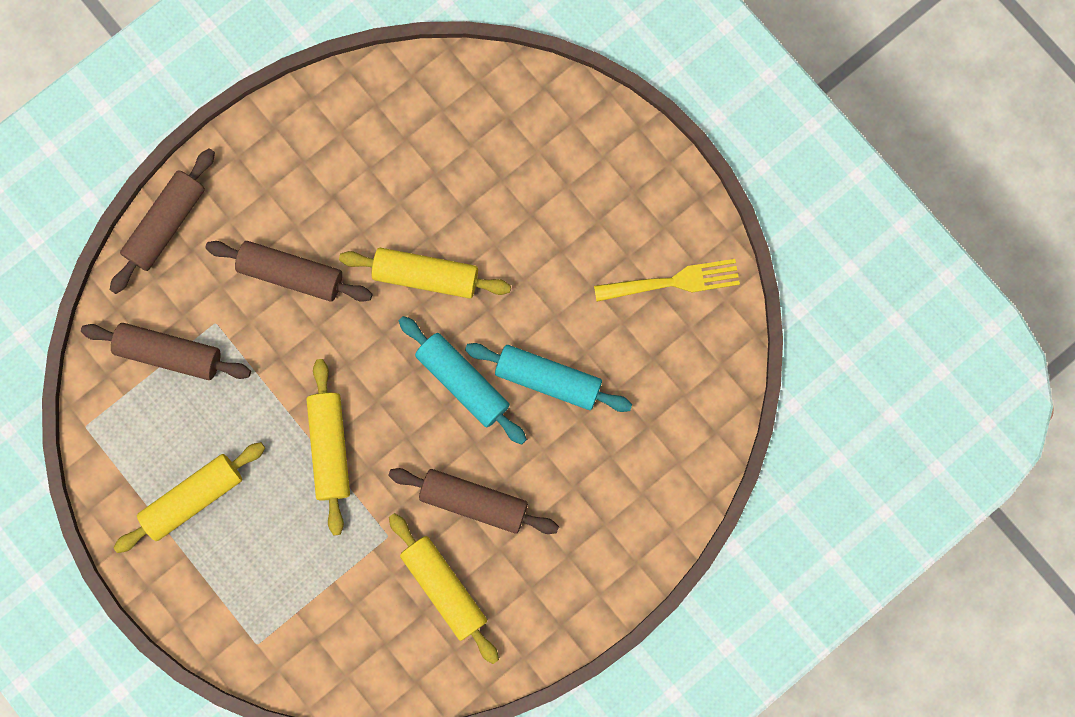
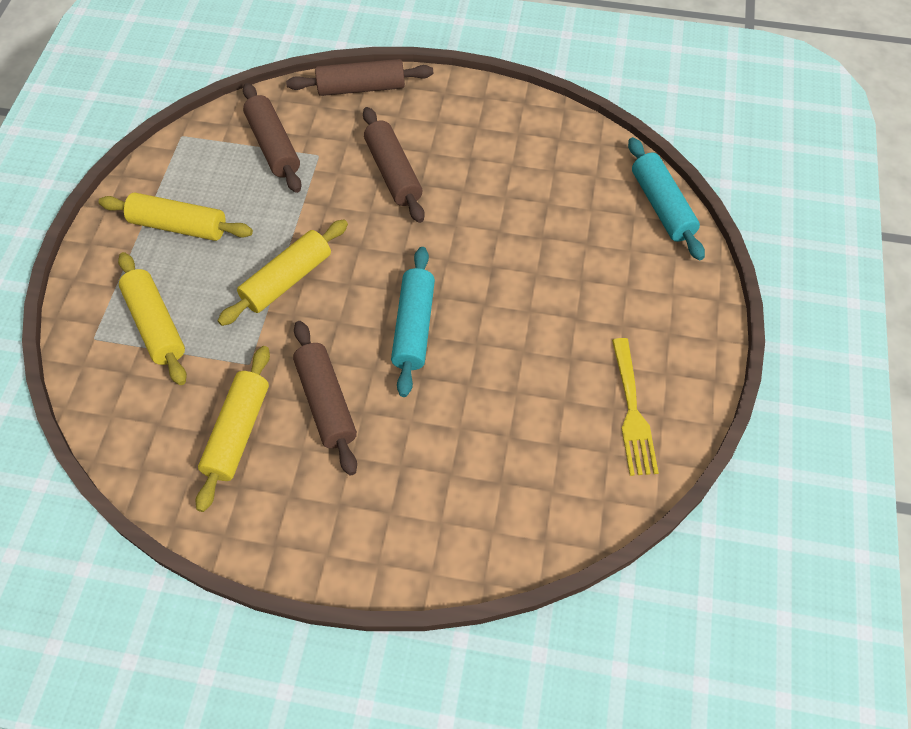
camera: 50 degrees right, 20 degrees down
(426, 276) = (469, 248): yellow rolling pin -> yellow rolling pin (155, 324)
(548, 379) = (470, 382): turquoise rolling pin -> turquoise rolling pin (662, 206)
(673, 281) = (632, 412): yellow fork -> yellow fork turned 45 degrees clockwise

